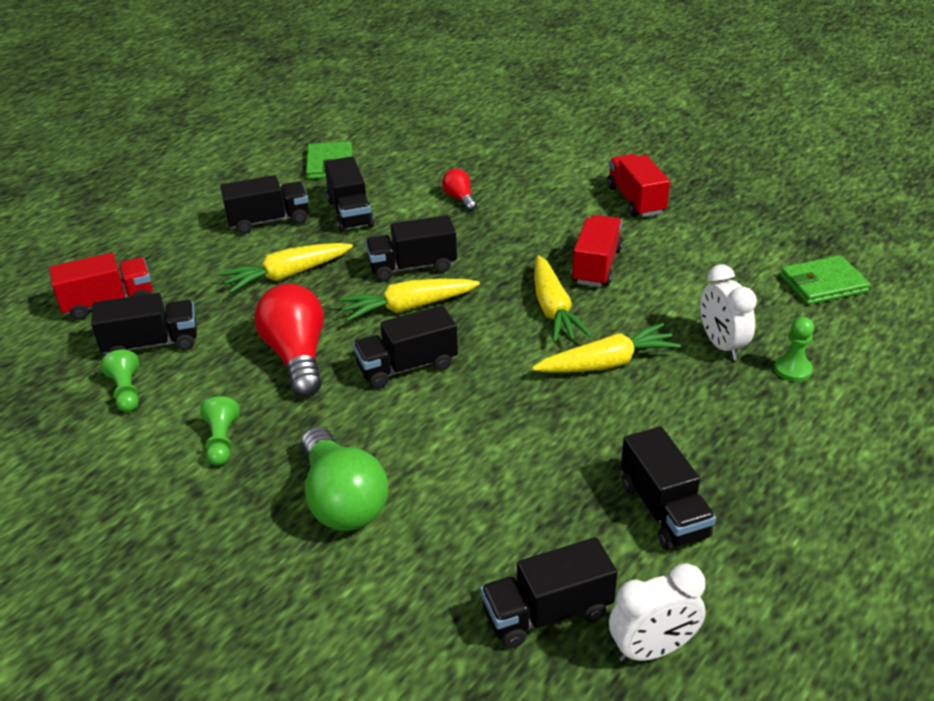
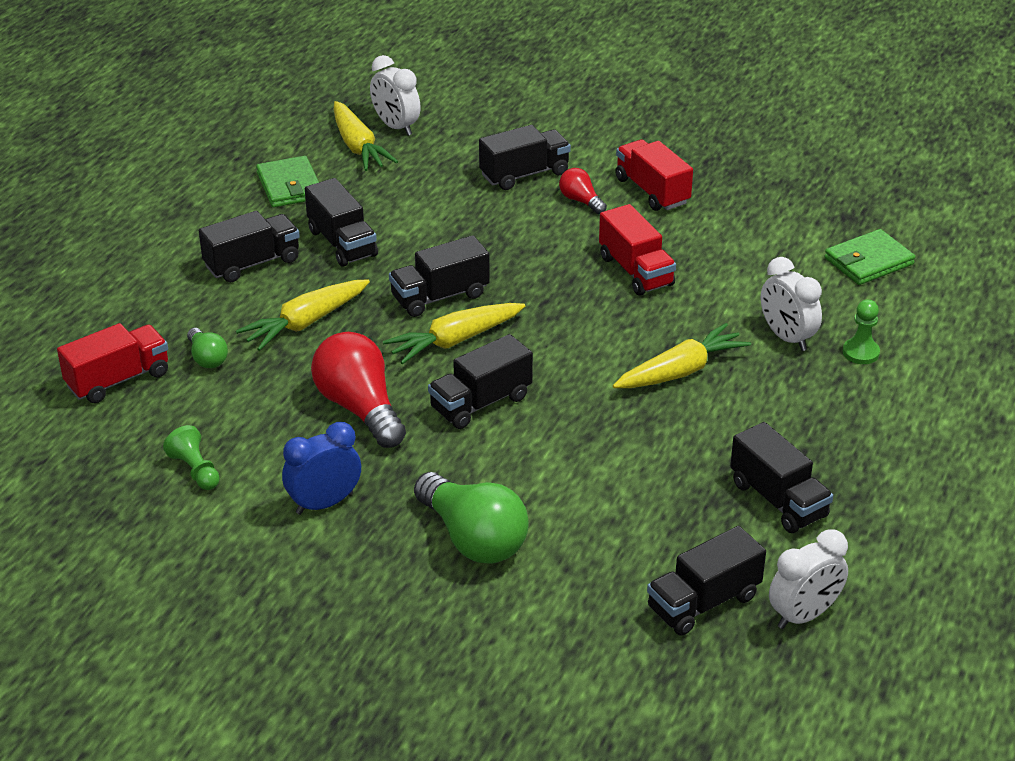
camera: 15 degrees left, 0 degrees up
(151, 344) = (194, 417): black truck -> black truck (524, 174)
(190, 294) = (207, 358): none -> green light bulb
(221, 441) = (324, 503): green pawn -> blue clock
(437, 128) = (396, 127): none -> white clock
(460, 199) = (459, 211): red light bulb -> red light bulb (581, 201)
(553, 309) = (607, 323): yellow carrot -> yellow carrot (358, 147)
(596, 266) = (635, 271): red truck -> red truck turned 150 degrees clockwise

